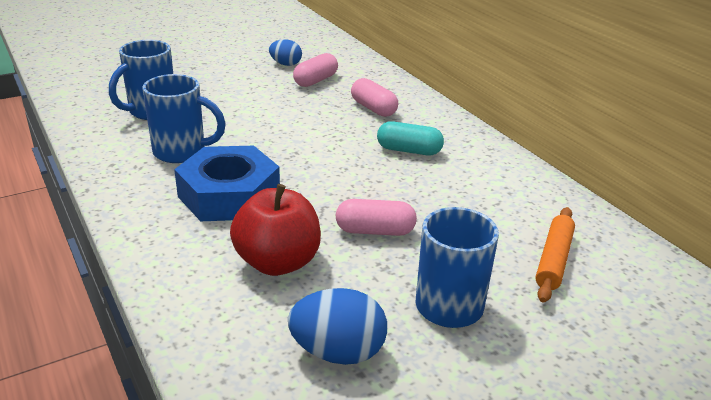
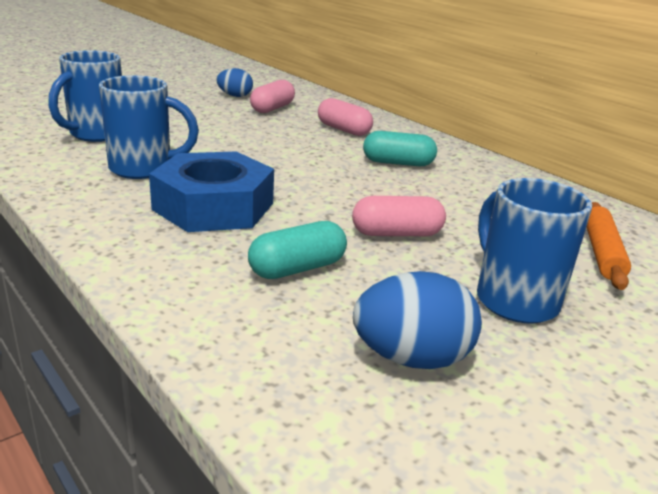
camera: 10 degrees left, 5 degrees down
(278, 262) = (297, 268): red apple -> turquoise capsule

